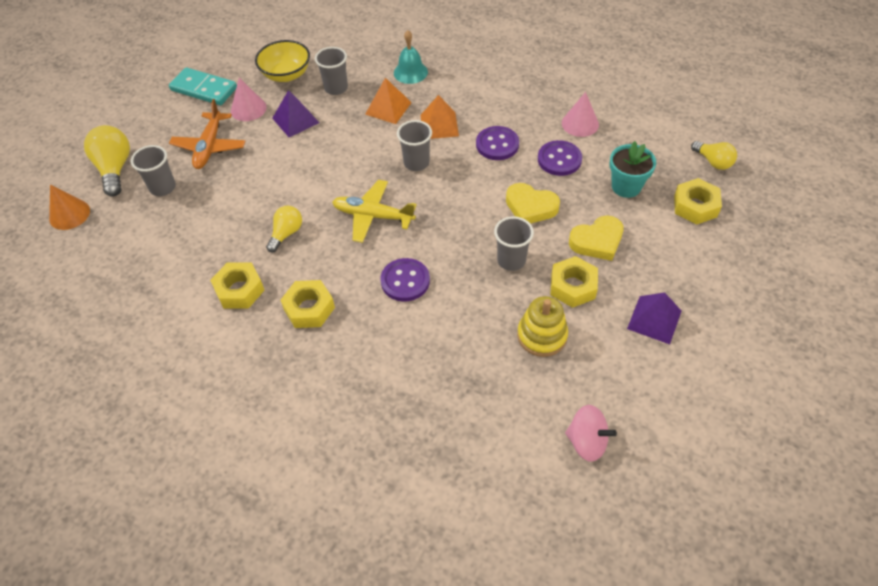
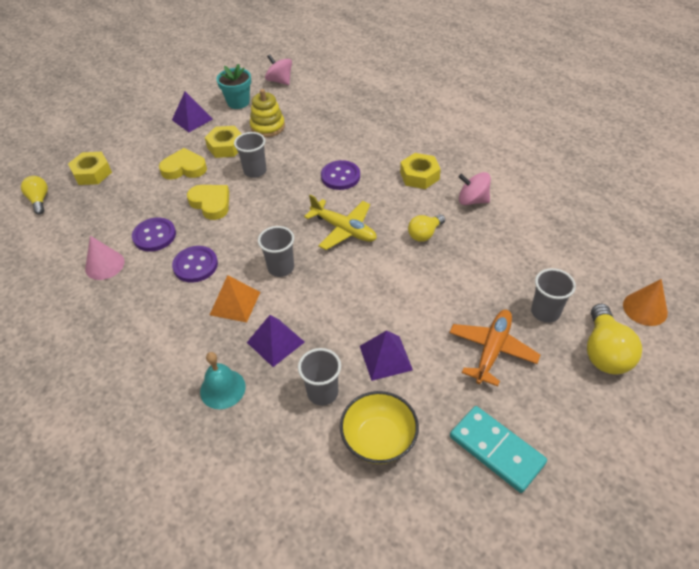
camera: 160 degrees left, 5 degrees down
(239, 290) = (472, 200): yellow nut -> pink spinning top
(248, 109) = (439, 394): pink cone -> none
(388, 108) = (275, 342): orange pyramid -> purple pyramid
(626, 186) = (125, 199): turquoise flower pot -> turquoise flower pot (238, 102)

